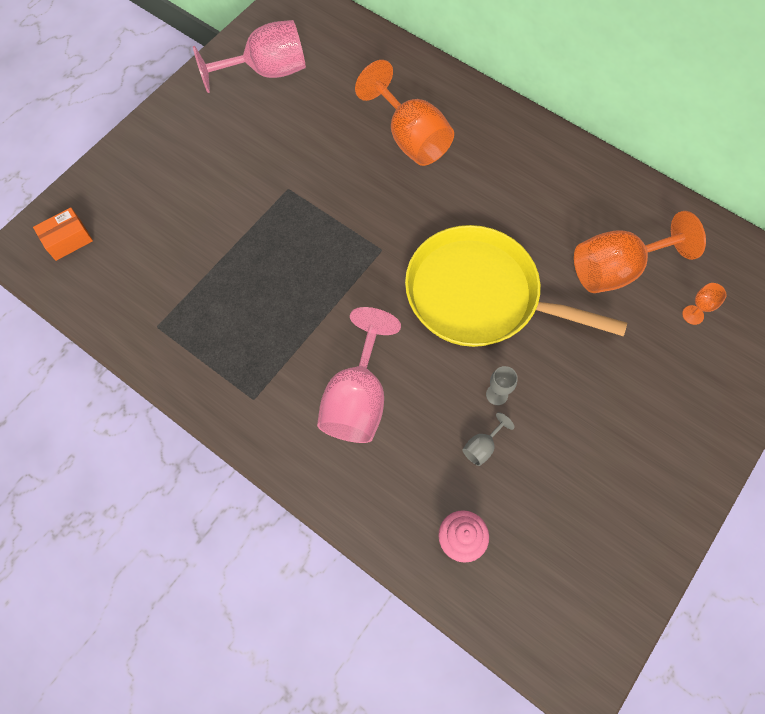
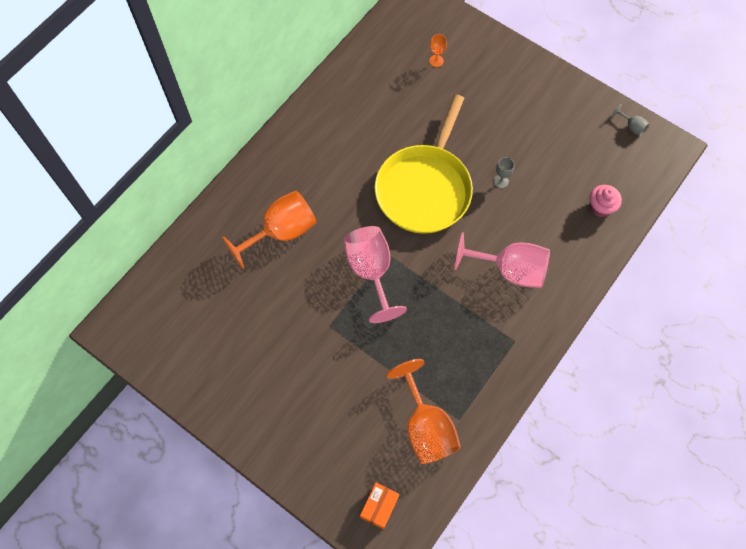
camera: 90 degrees left, 0 degrees up
(68, 240) = (379, 507): orange box -> orange box turned 60 degrees clockwise
(267, 72) = (201, 350): pink goblet -> pink goblet (371, 271)
(482, 446) = (538, 192): grey goblet -> grey goblet (631, 127)
(616, 269) = (402, 101): orange goblet -> orange goblet (426, 427)

